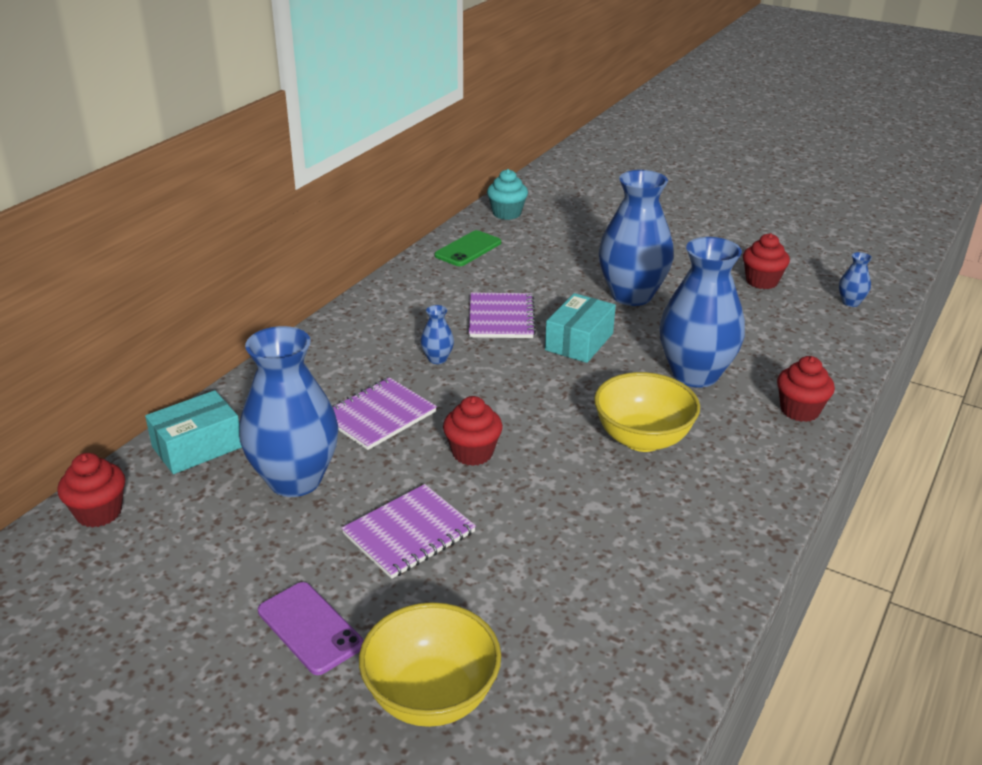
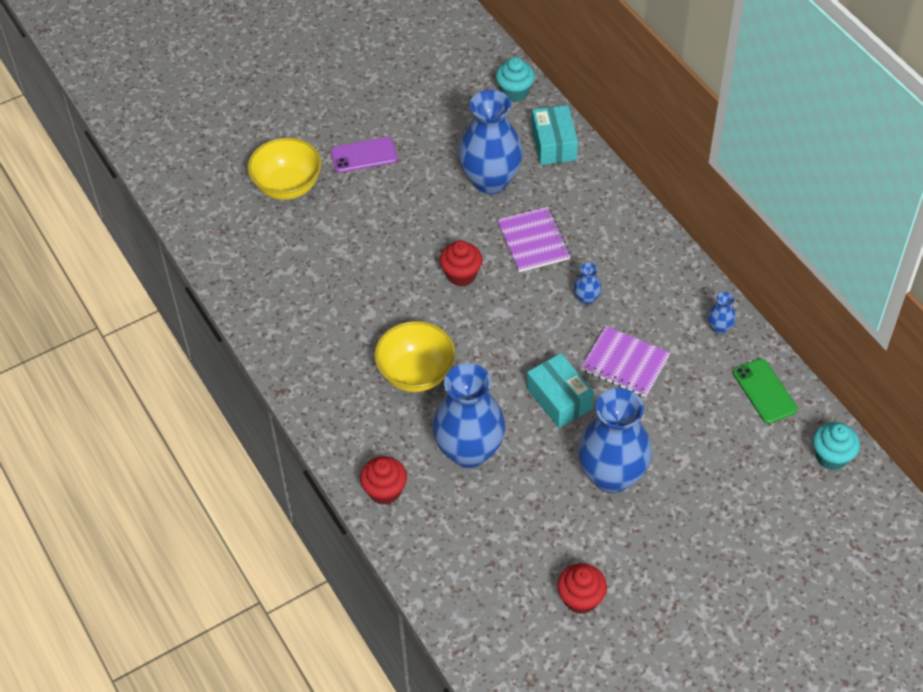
camera: 120 degrees right, 20 degrees up
(99, 512) = (515, 92): red cupcake -> turquoise cupcake
(409, 533) = (407, 217): purple notebook -> none
(850, 302) = (504, 648): blue vase -> blue vase (719, 327)

